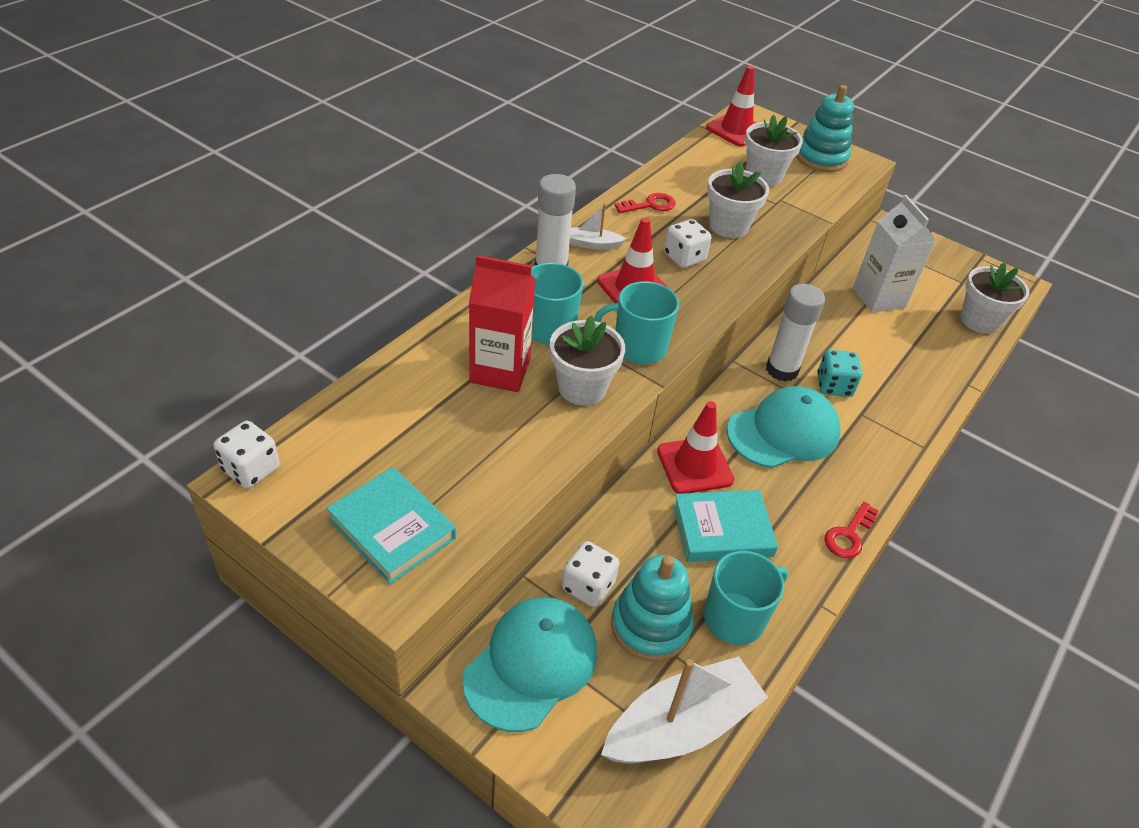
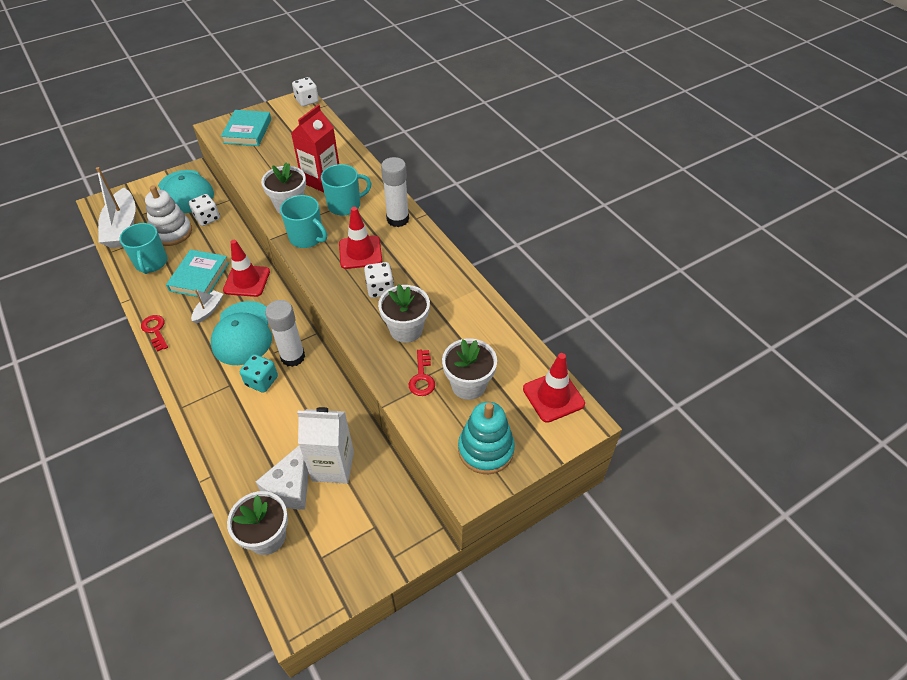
camera: 115 degrees right, 5 degrees up
(392, 529) = (247, 131): turquoise book -> turquoise book turned 60 degrees counterclockwise
(593, 244) = (415, 246): white boat -> white boat (208, 310)
(638, 347) = (307, 238): turquoise mug -> turquoise mug turned 105 degrees clockwise
(649, 205) = (451, 291): red key -> red key (422, 377)
(650, 626) = (172, 232): turquoise stacking toy -> white stacking toy
(922, 320) = (291, 486): none -> white cheese

